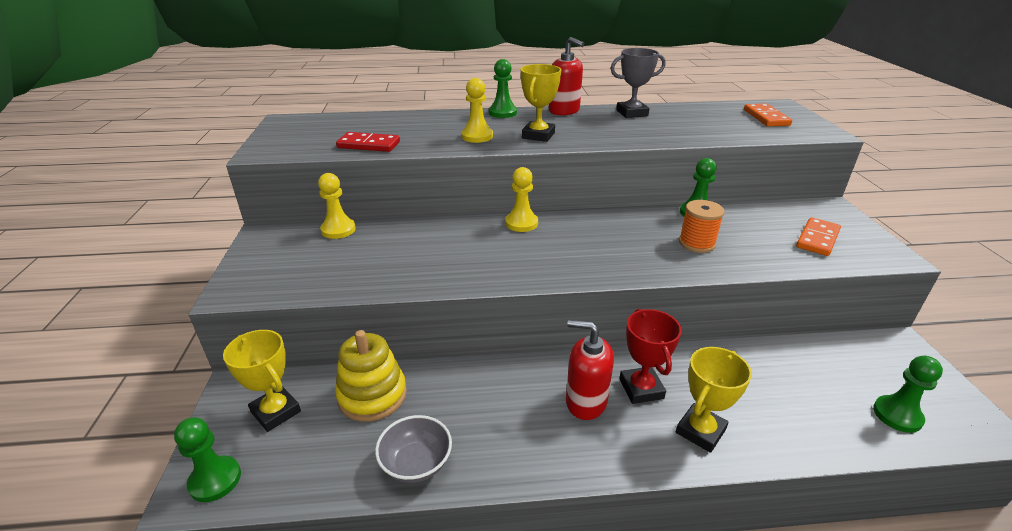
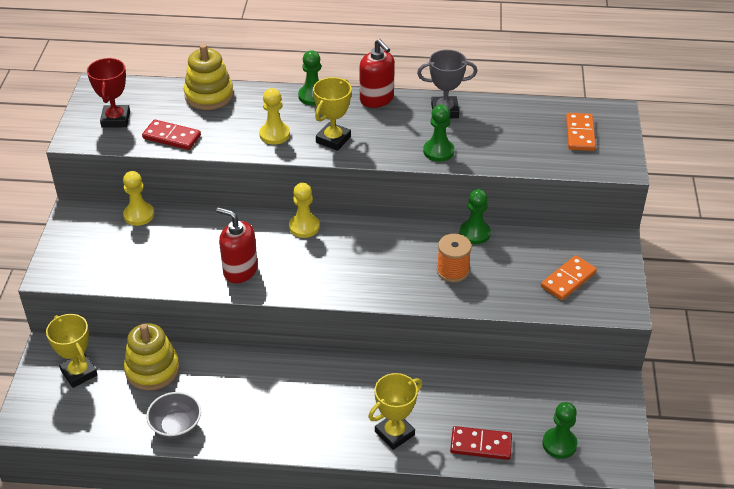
camera: 10 degrees right, 10 degrees up
(215, 480) = (37, 417): green pawn -> green pawn (438, 151)
(400, 118) = (209, 95): none -> yellow stacking toy
(585, 401) = (316, 398): red soap dispenser -> red soap dispenser (240, 270)
(641, 389) = (365, 394): red trophy -> red trophy (116, 119)
(810, 430) = (481, 445): none -> red domino

